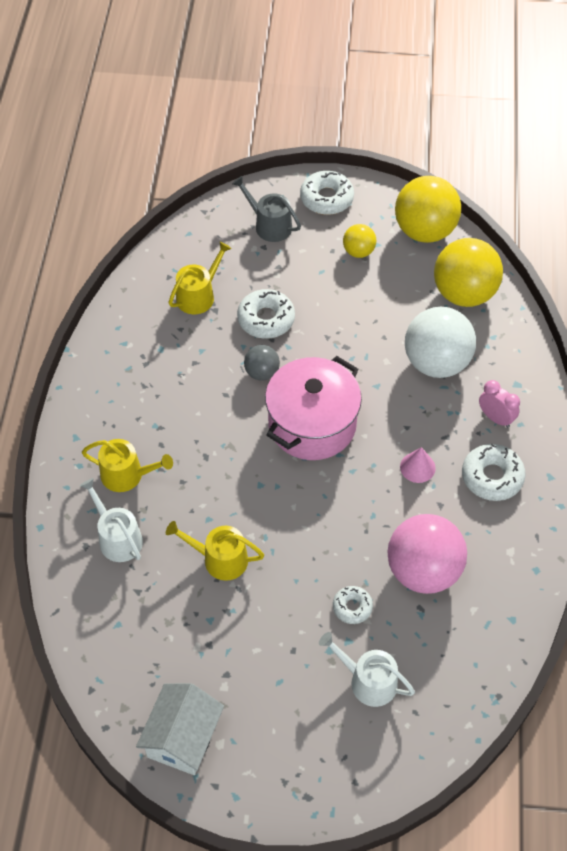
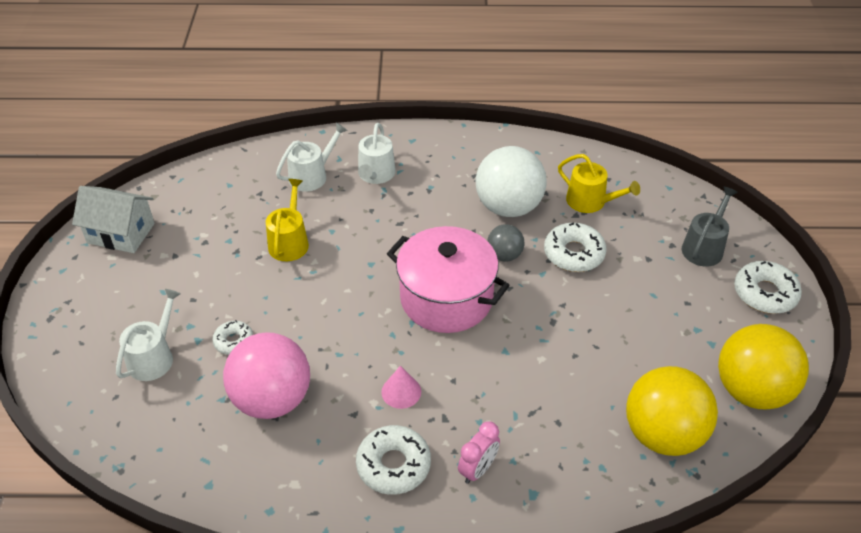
camera: 85 degrees right, 10 degrees down
(127, 475) = (375, 175): yellow watering can -> white watering can
(358, 251) = (694, 326): yellow ball -> none
(436, 363) = (548, 407): white ball -> white ball (508, 207)

